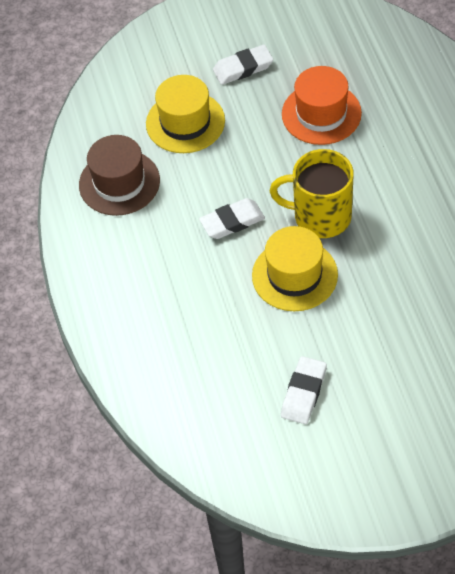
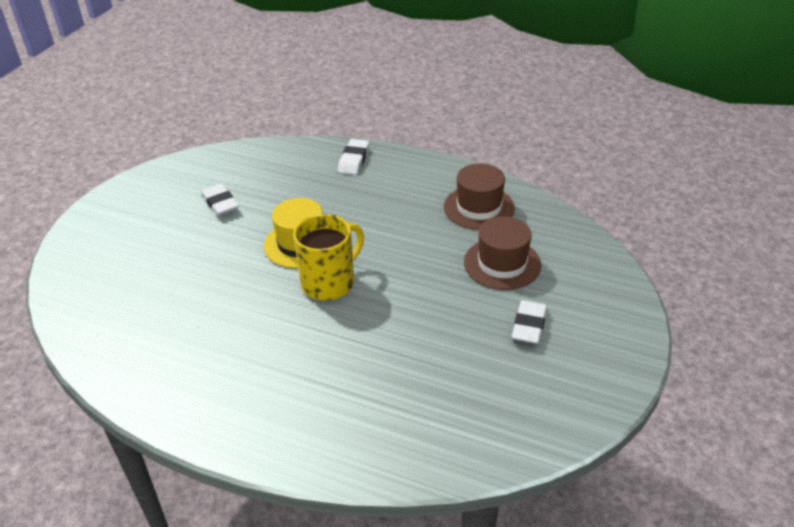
camera: 125 degrees right, 15 degrees down
(185, 122) = (502, 263): yellow hat -> brown hat
(232, 221) = (380, 239): white eraser -> white eraser (354, 160)
(321, 114) = (425, 342): orange hat -> none

